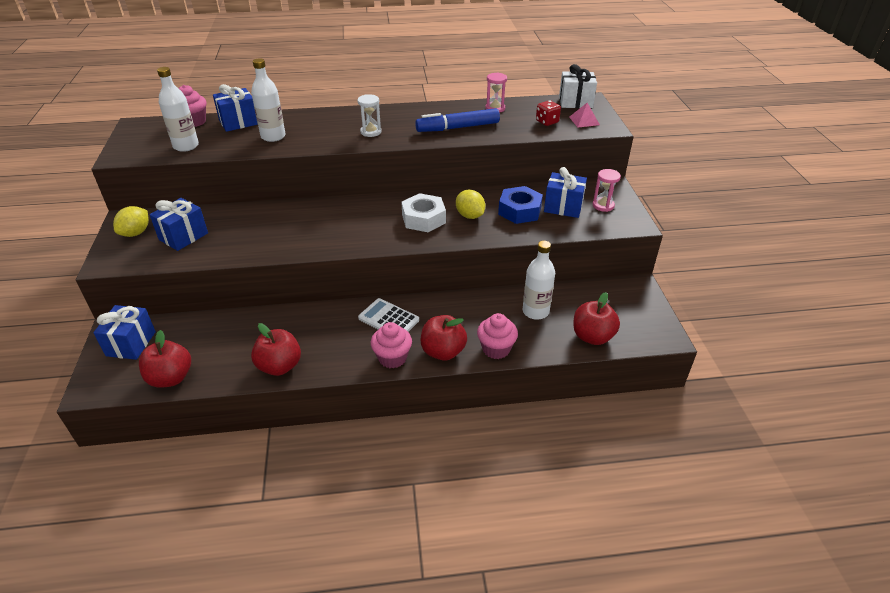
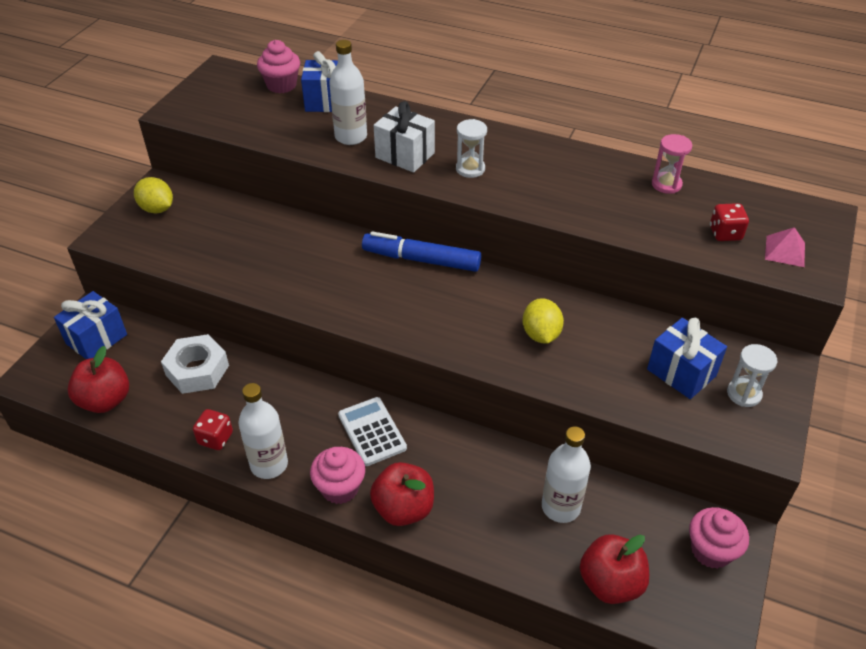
camera: 30 degrees right, 5 degrees up
(136, 233) = (157, 209): yellow lemon -> yellow lemon turned 75 degrees clockwise
(183, 236) = (199, 232): blue gift -> none
(186, 146) = (249, 119): white bottle -> white bottle (269, 464)
(279, 366) = (215, 438): red apple -> red dice
(423, 219) = (478, 315): white nut -> white nut (197, 370)
(458, 127) = (588, 200): blue marker -> blue marker (421, 260)
(496, 349) = (470, 537): pink cupcake -> pink cupcake (711, 550)
(519, 211) = (614, 354): blue nut -> none
(575, 102) = (798, 212): white gift -> white gift (405, 155)
(603, 205) = (744, 394): pink hourglass -> white hourglass

